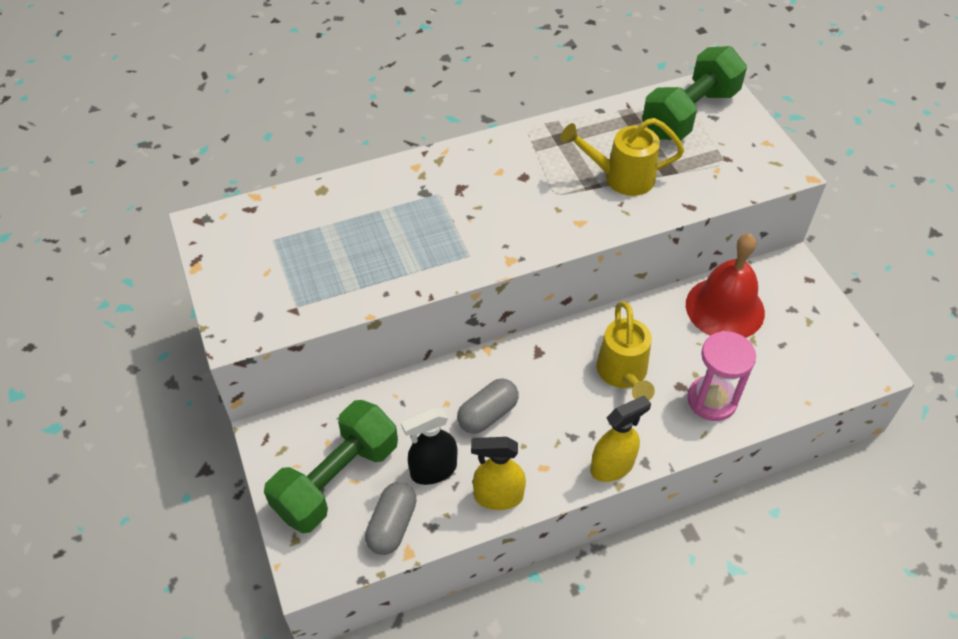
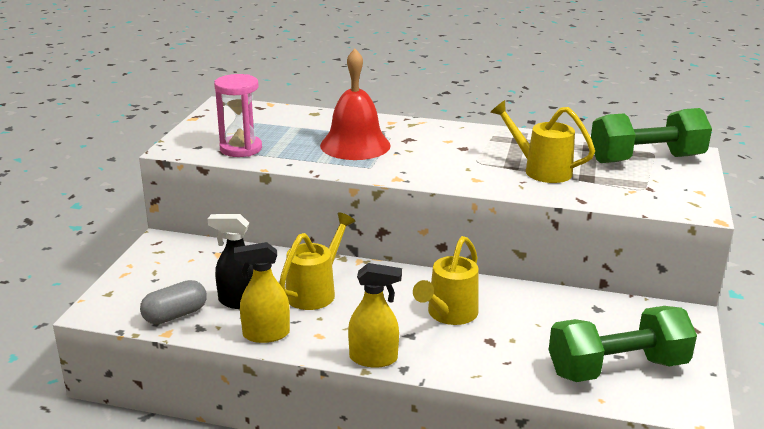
camera: 35 degrees right, 25 degrees down
(336, 479) = (172, 278): green dumbbell -> green dumbbell (617, 368)
(488, 414) = (315, 292): grey capsule -> yellow watering can
(498, 496) = (265, 334): yellow spray bottle -> yellow spray bottle turned 45 degrees counterclockwise
(712, 400) = (508, 360): pink hourglass -> pink hourglass (241, 149)
(725, 308) = (587, 314): red bell -> red bell (355, 145)

